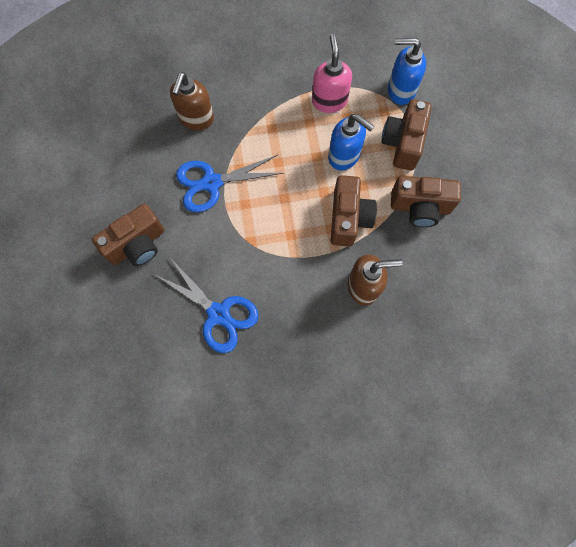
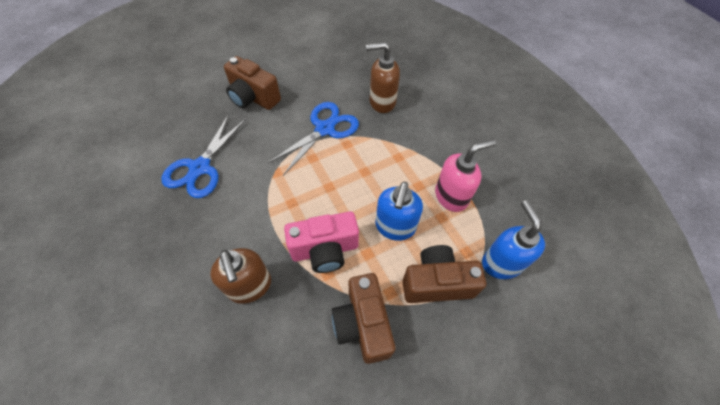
camera: 70 degrees right, 15 degrees down
(212, 183) = (324, 129): blue scissors -> blue scissors turned 75 degrees clockwise
(348, 218) = (325, 250): brown camera -> pink camera

